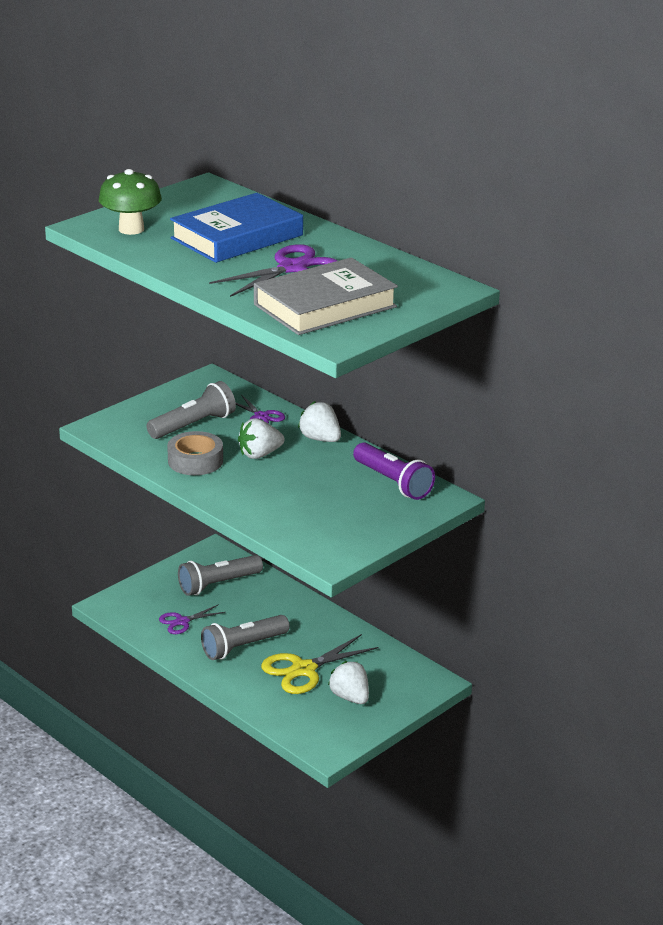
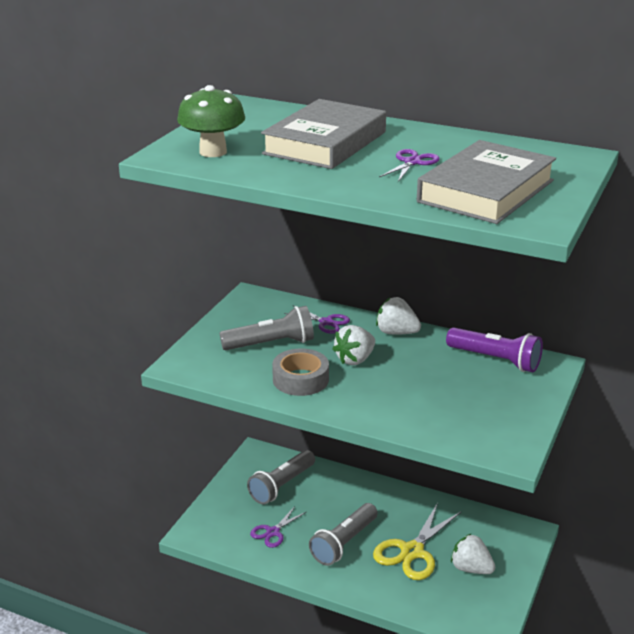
camera: 20 degrees left, 0 degrees up
(193, 425) = (271, 344): grey flashlight -> grey flashlight turned 45 degrees clockwise
(237, 237) = (325, 143): blue book -> grey book
(293, 268) = (412, 162): purple scissors -> purple scissors, size x0.57

